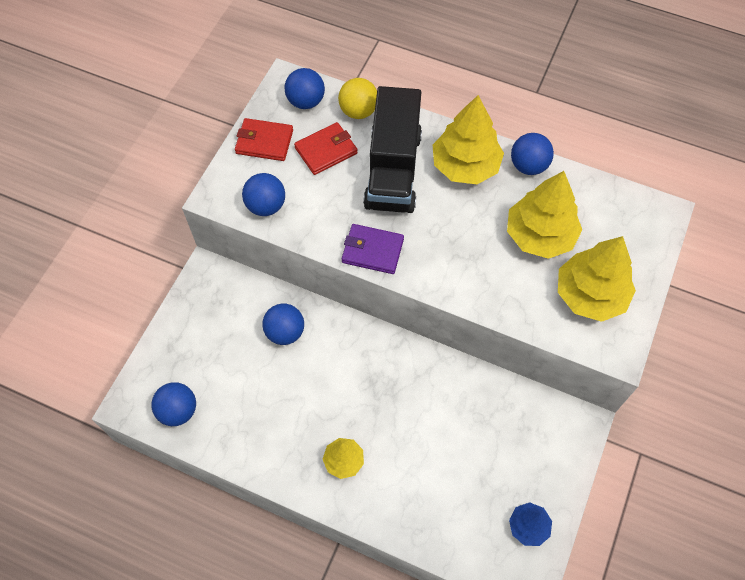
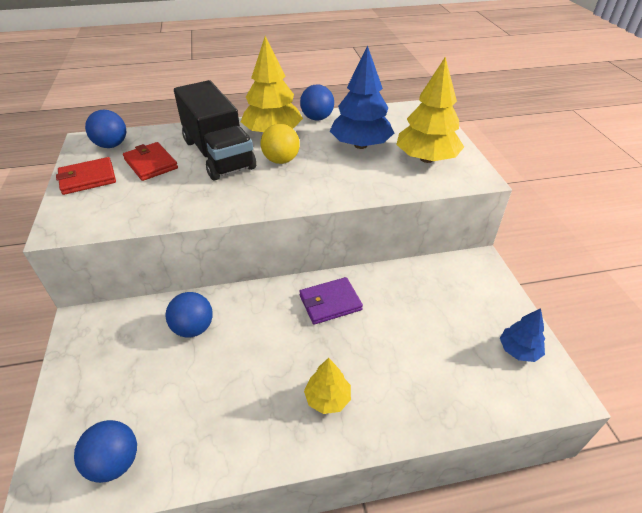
camera: 35 degrees left, 20 degrees down
(266, 206) = (117, 215): blue ball -> none
(326, 150) = (151, 164): red wallet -> red wallet turned 60 degrees counterclockwise
(358, 111) = (163, 135): yellow ball -> yellow ball (281, 160)
(372, 251) = (241, 202): purple wallet -> purple wallet (330, 303)
(540, 235) = (360, 145): yellow tree -> blue tree

